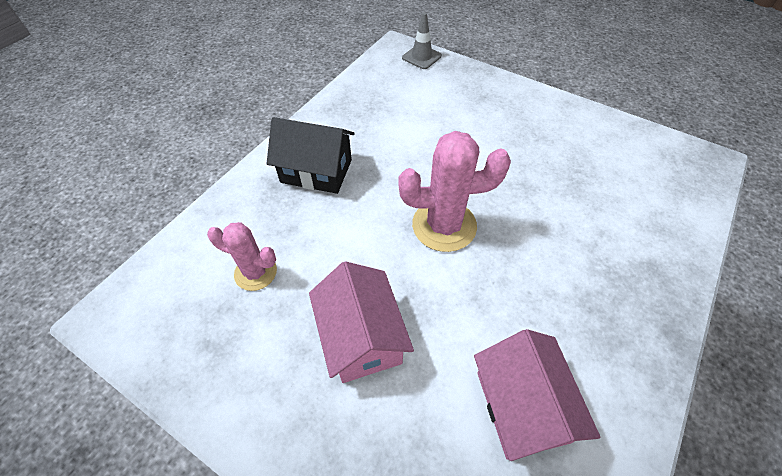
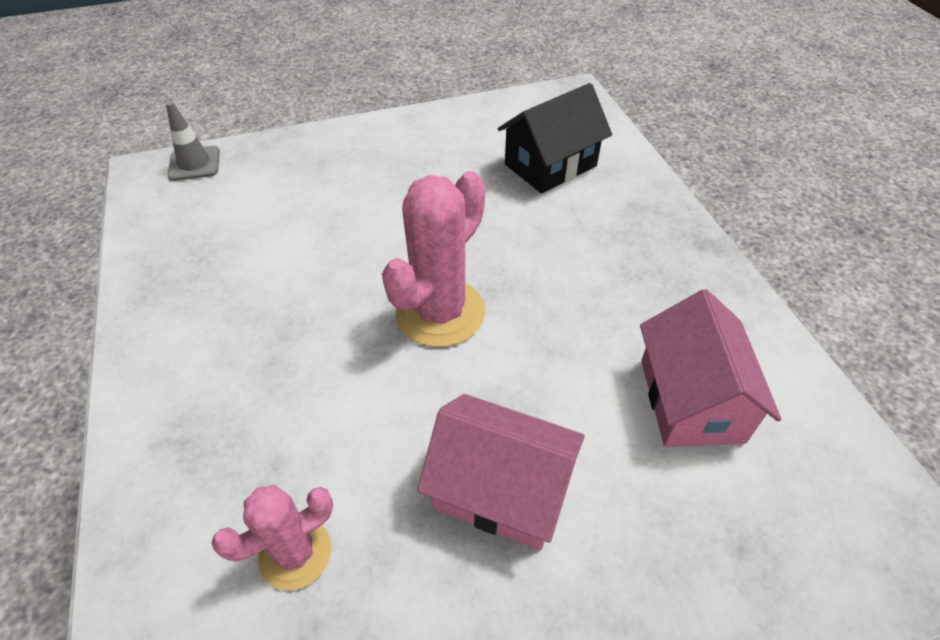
camera: 50 degrees left, 5 degrees down
(316, 171) = (221, 377): black house -> black house (550, 165)
(522, 406) = (691, 400): pink house -> pink house turned 60 degrees clockwise

